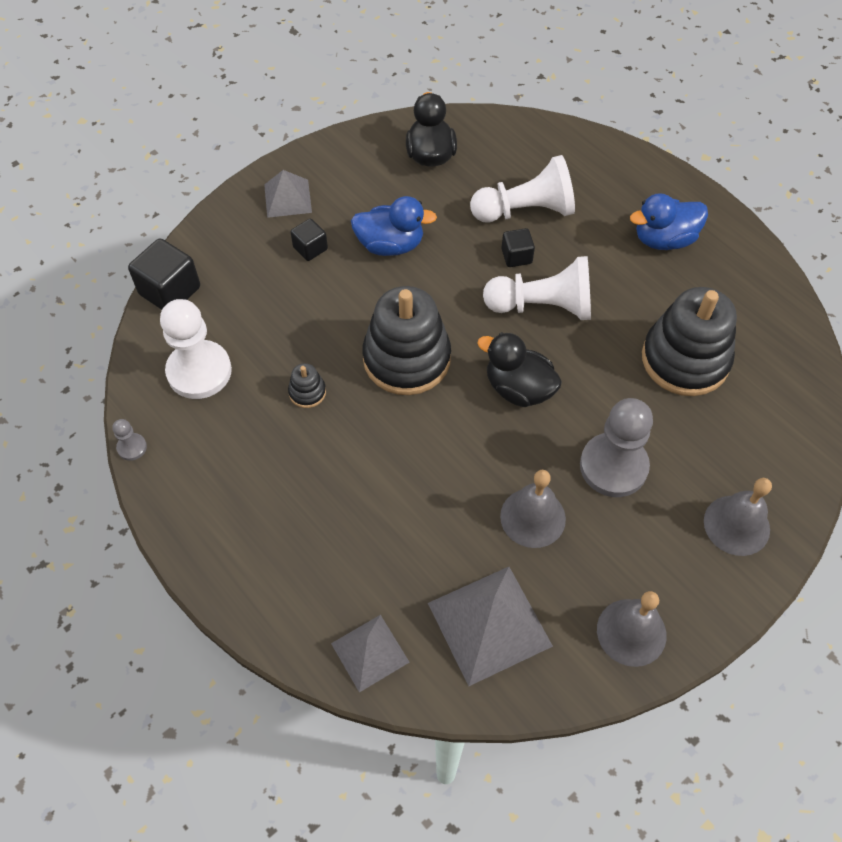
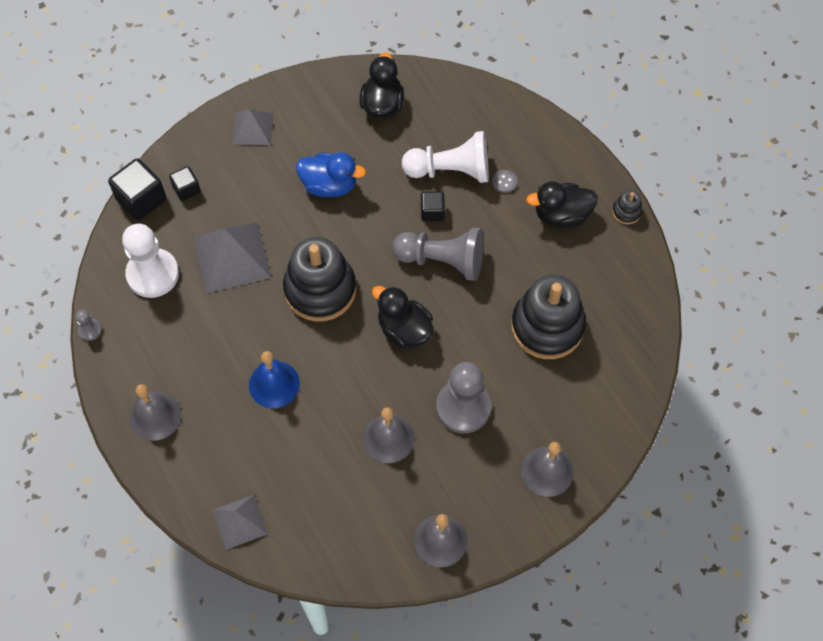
camera: 10 degrees right, 5 degrees up
(234, 538) = (155, 416): none -> grey bell
(307, 392) = (235, 306): black stacking toy -> black stacking toy (626, 212)
(310, 248) = (262, 178): black cube -> black cube (186, 189)
(376, 475) = (274, 384): none -> blue bell
(489, 624) = (334, 516): grey pyramid -> grey pyramid (232, 257)
(542, 306) = (442, 260): white pawn -> grey pawn
(589, 214) = (504, 182): none -> grey button
(664, 239) = (561, 215): blue duck -> black duck

